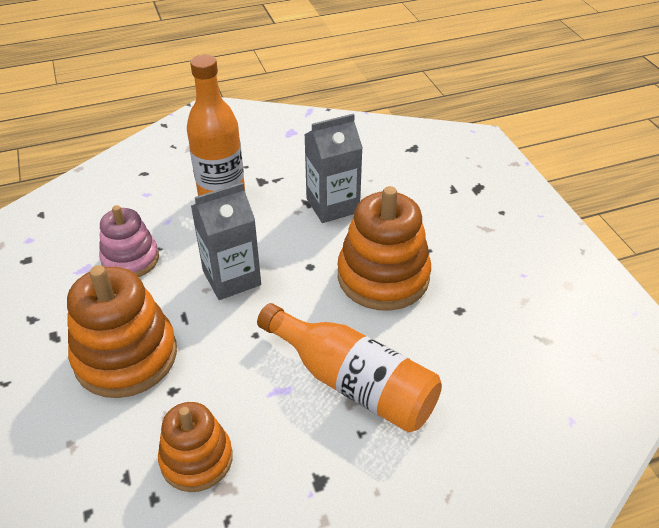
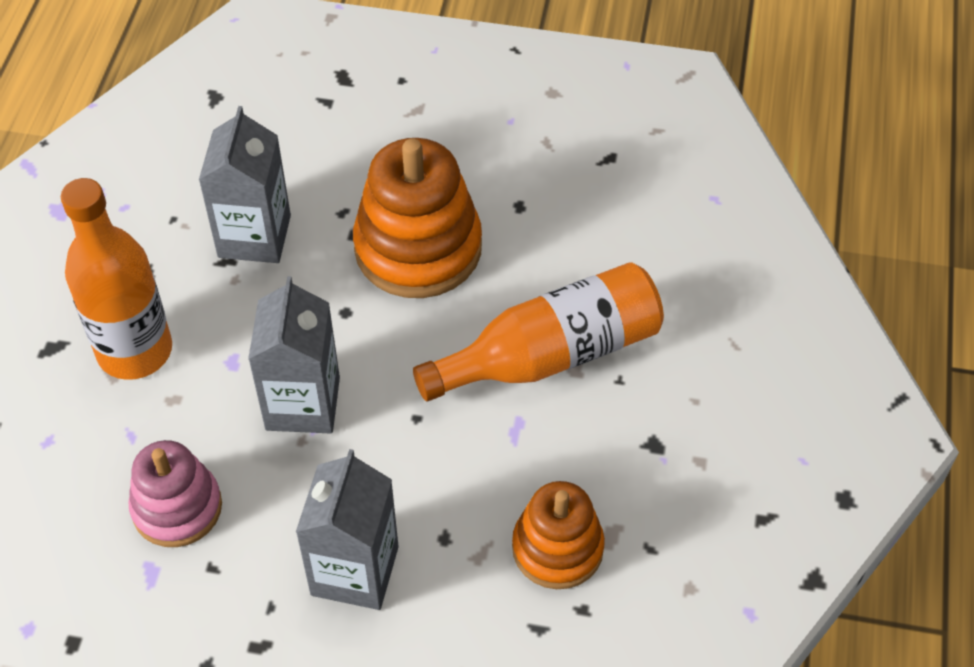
camera: 60 degrees left, 10 degrees up
(126, 356) = (355, 571): orange stacking toy -> grey carton

